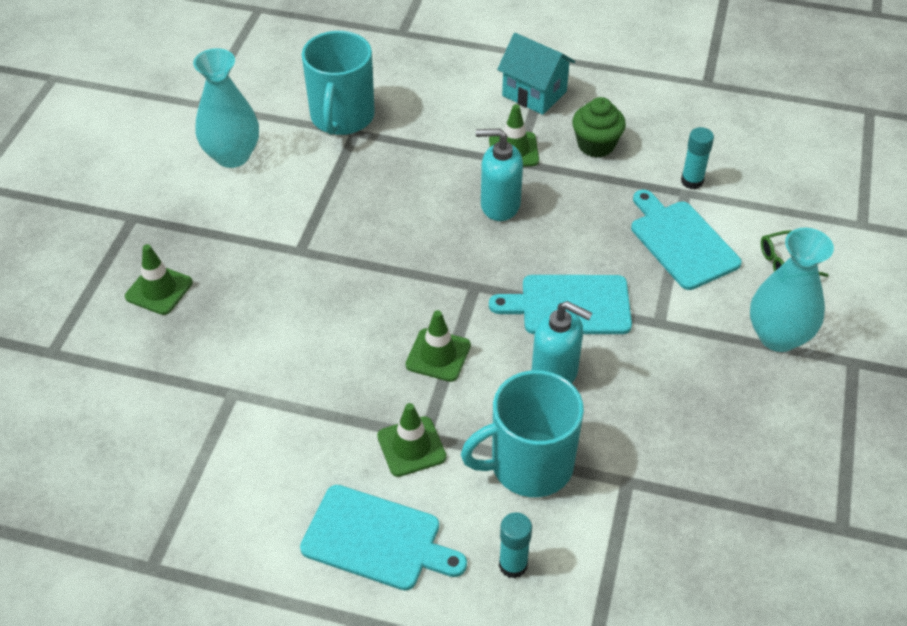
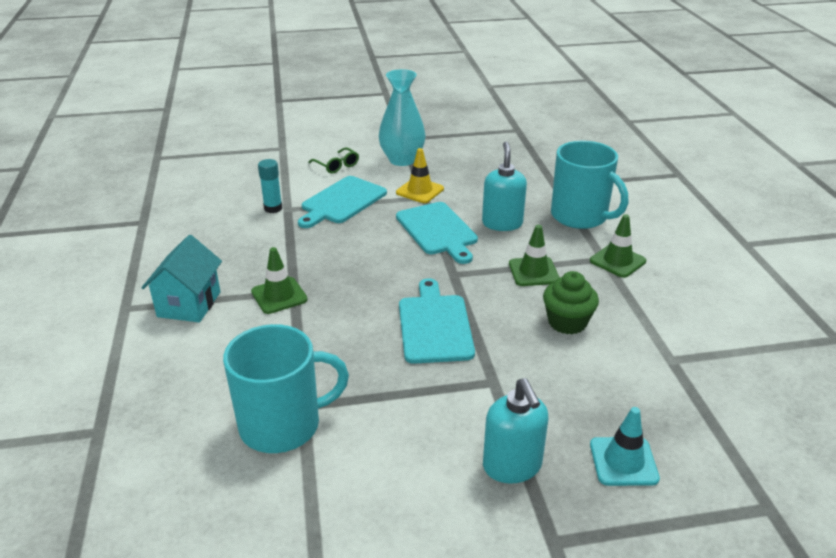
camera: 115 degrees left, 15 degrees down
(159, 290) = (623, 461): green traffic cone -> turquoise traffic cone
(232, 155) = (396, 495): turquoise vase -> none
(377, 539) = (694, 254): turquoise cutting board -> turquoise cutting board (434, 325)
(499, 205) = (355, 285): turquoise soap dispenser -> turquoise soap dispenser (512, 466)
(513, 565) = (649, 206): turquoise glue stick -> none
(596, 145) = (250, 256): green cupcake -> green cupcake (567, 322)
(677, 323) = (420, 191): none -> yellow traffic cone

